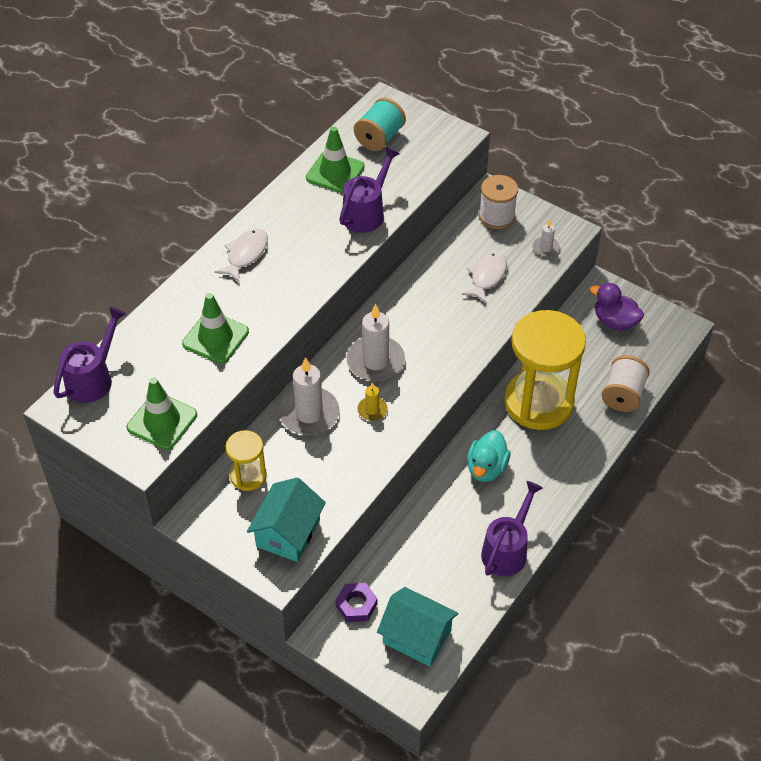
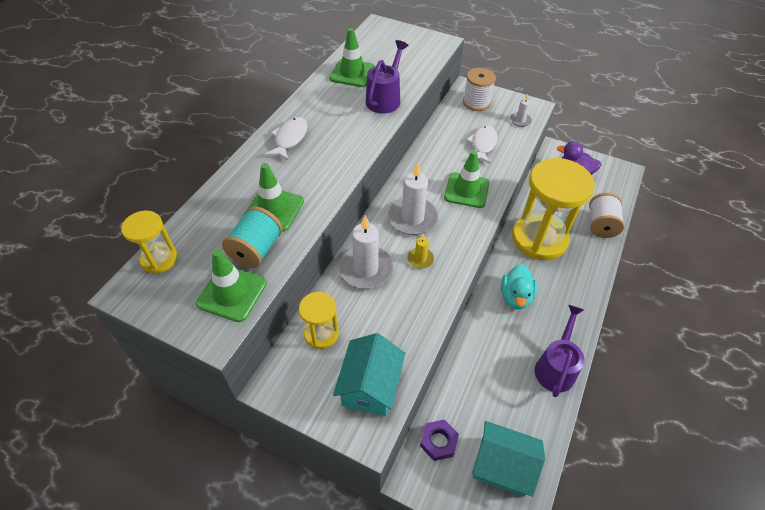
camera: 10 degrees left, 0 degrees up
(93, 378) = (159, 259): purple watering can -> yellow hourglass
(379, 138) = (381, 48): turquoise spool -> turquoise spool (256, 250)
(448, 334) = (466, 190): none -> green traffic cone

